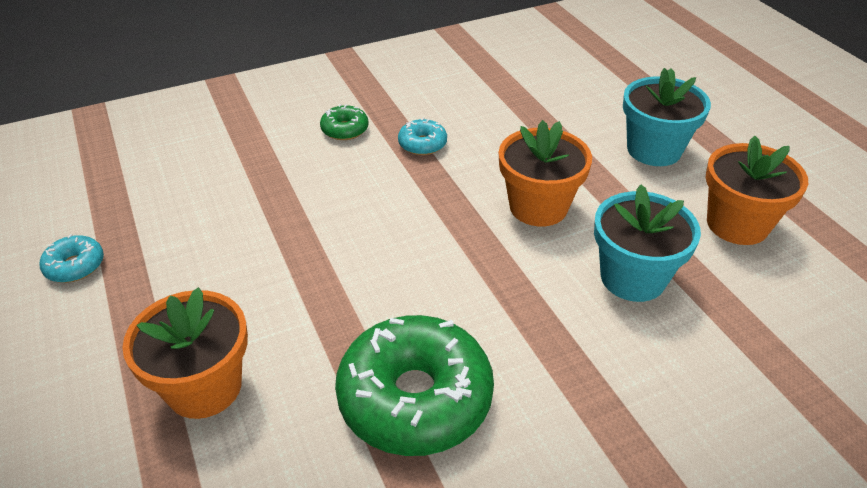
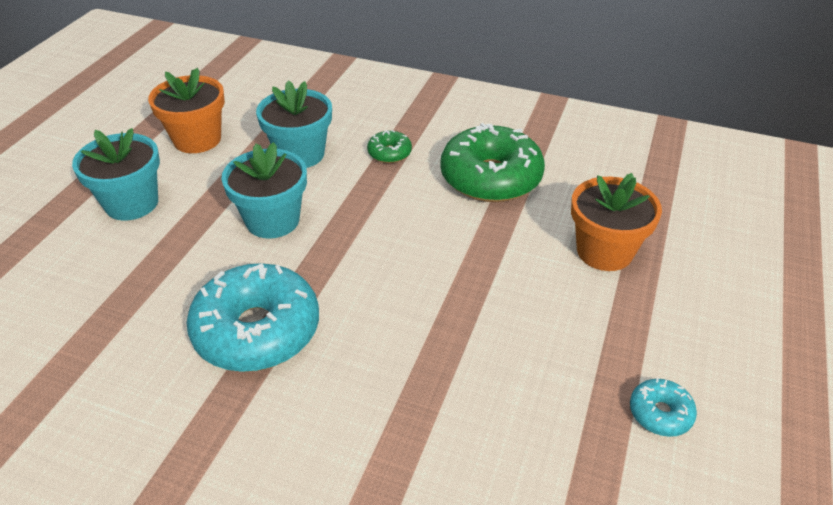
camera: 135 degrees left, 0 degrees up
(345, 130) = (291, 403): green donut -> green donut (389, 153)
(422, 144) = (257, 330): turquoise donut -> turquoise donut, size x2.21
(538, 207) = (272, 220): orange flower pot -> turquoise flower pot

